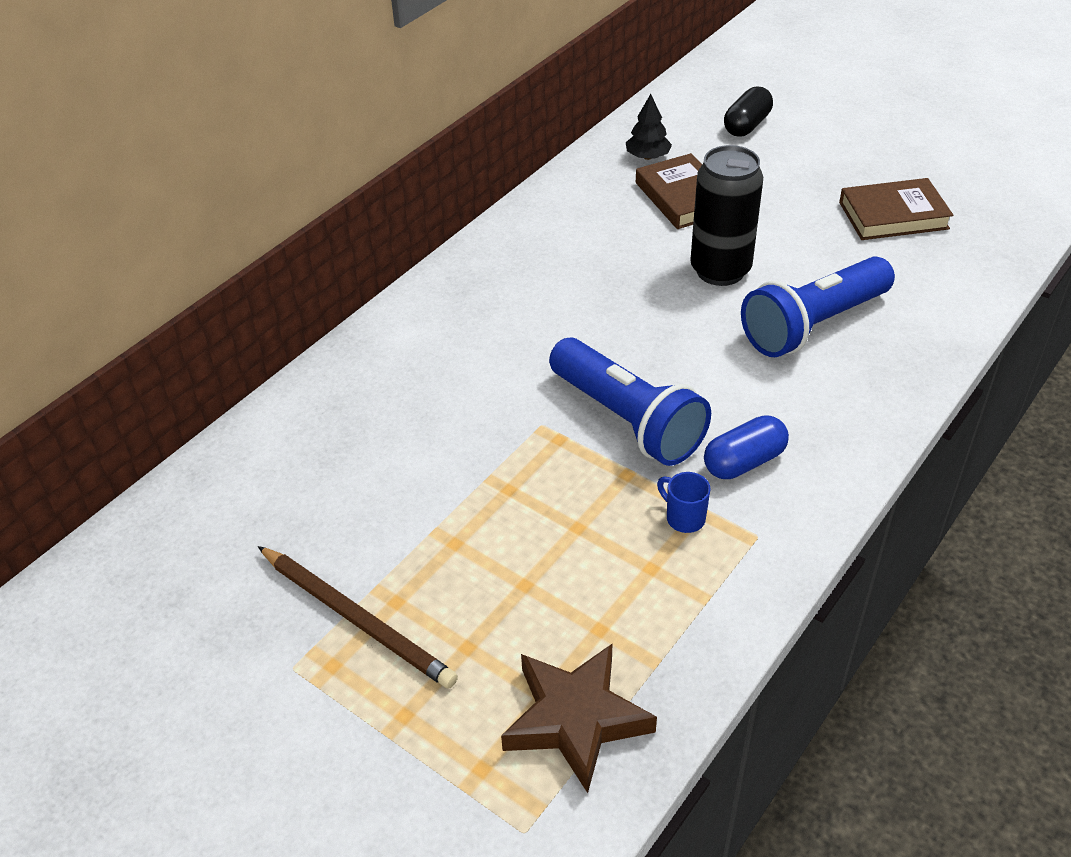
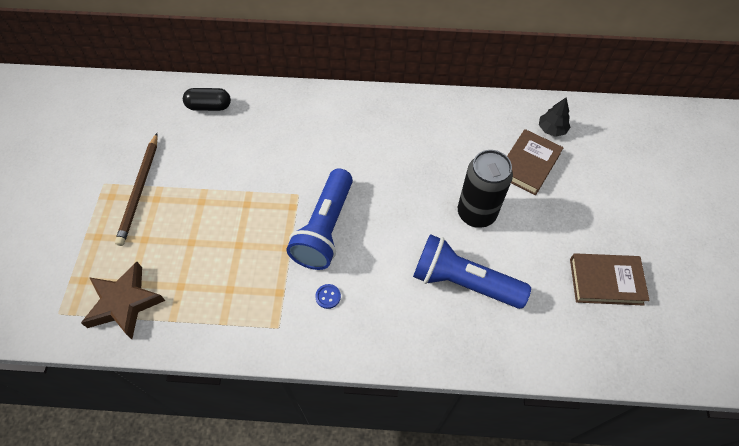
camera: 55 degrees right, 15 degrees up
(684, 518) = (271, 287): blue mug -> none
(744, 462) = (328, 296): blue capsule -> blue button
(746, 125) = (629, 162): black capsule -> black capsule (209, 106)
(893, 215) = (606, 281): brown book -> brown book turned 45 degrees counterclockwise

